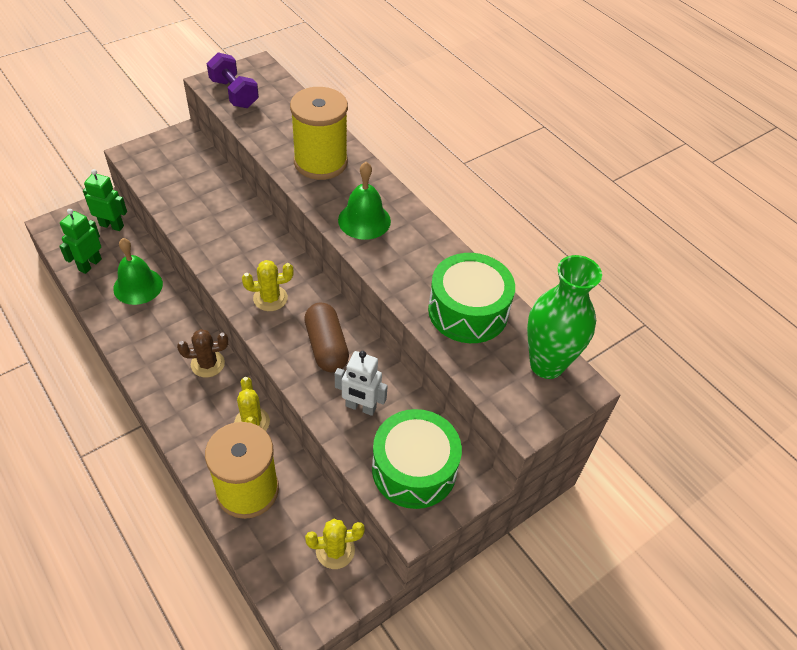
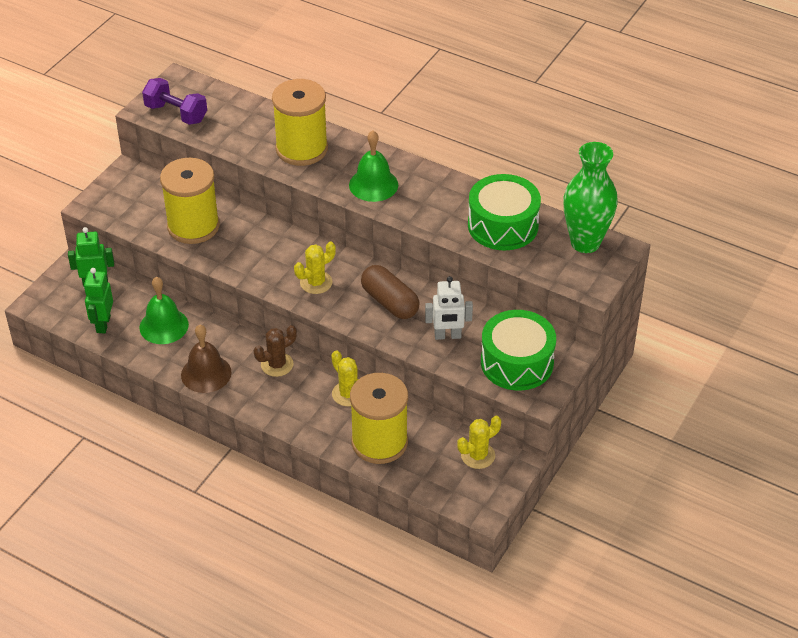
camera: 20 degrees left, 5 degrees down
(140, 347) = (206, 373): none -> brown bell
(200, 203) = (193, 226): none -> yellow spool

